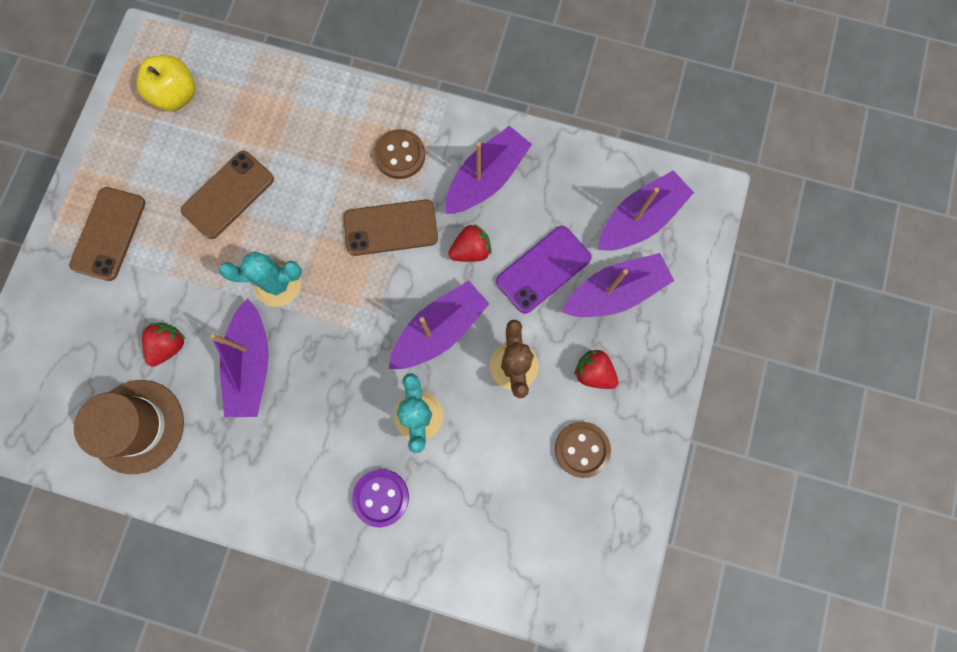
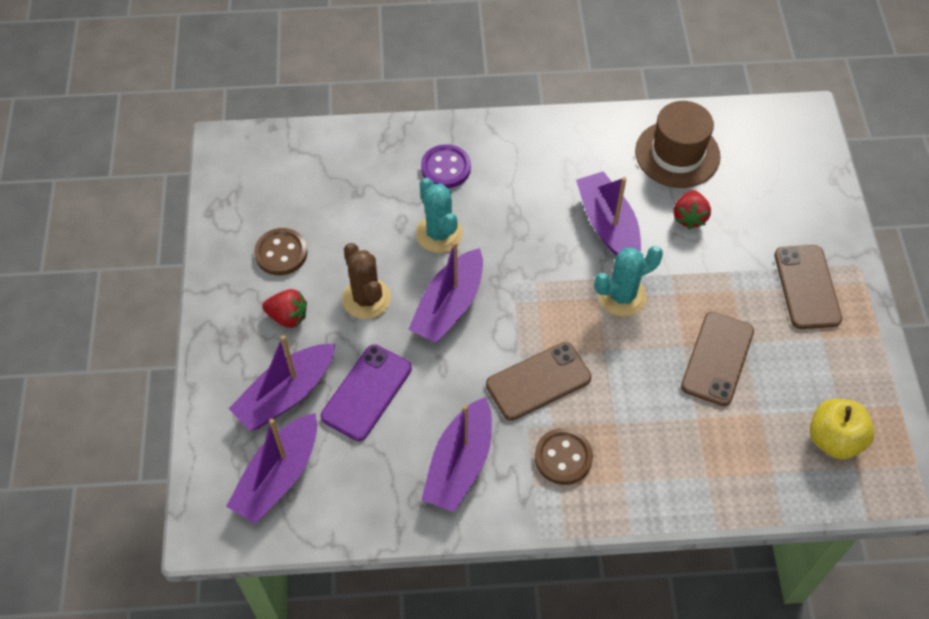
camera: 160 degrees right, 20 degrees down
(471, 250) = (447, 386): red strawberry -> none

